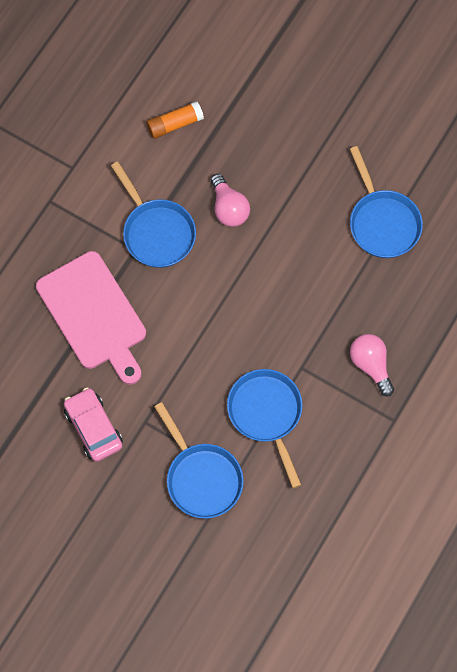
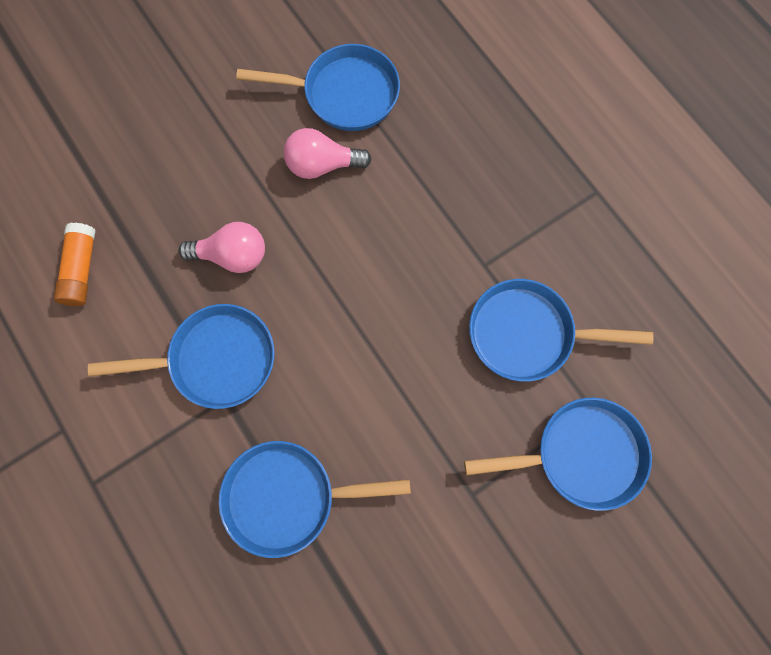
camera: 65 degrees left, 5 degrees up
(93, 428) = (450, 571): pink car -> none
(94, 315) = (288, 496): pink cutting board -> blue pan
(371, 365) = (517, 186): pink light bulb -> pink light bulb (322, 165)

